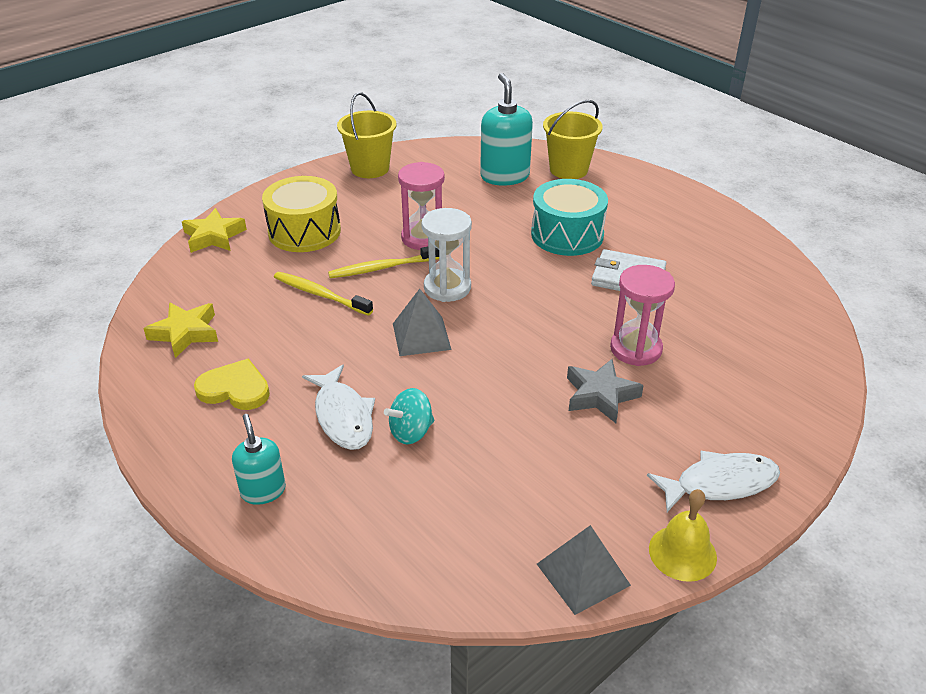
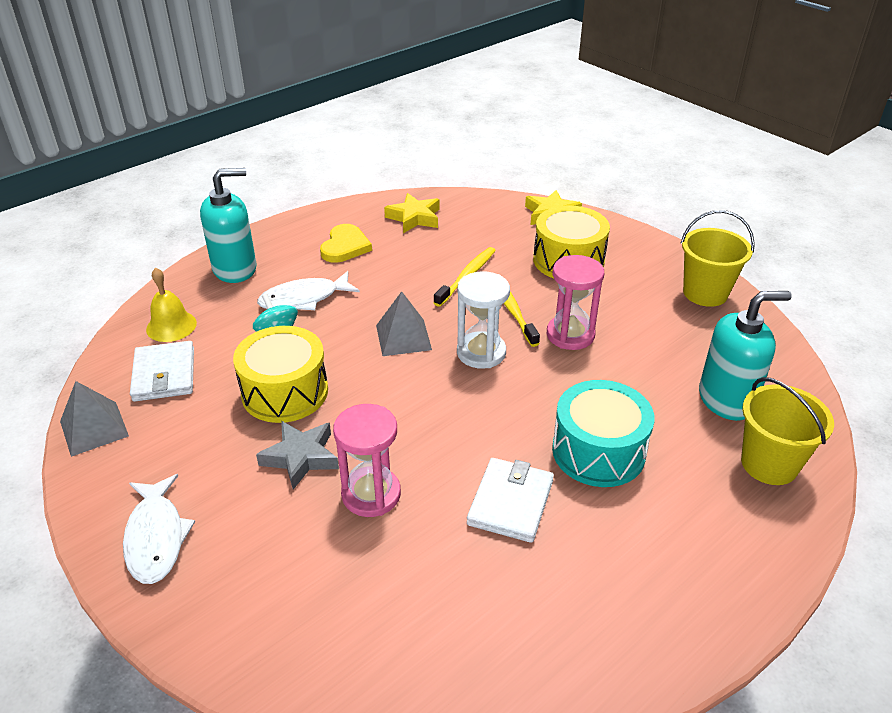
camera: 90 degrees right, 0 degrees up
(263, 491) = (235, 269): turquoise soap dispenser -> turquoise soap dispenser, size x1.68
(484, 525) = (164, 374): none -> white wallet
(509, 416) = (285, 392): none -> yellow drum
(682, 553) = (87, 495): yellow bell -> yellow bell (171, 326)

